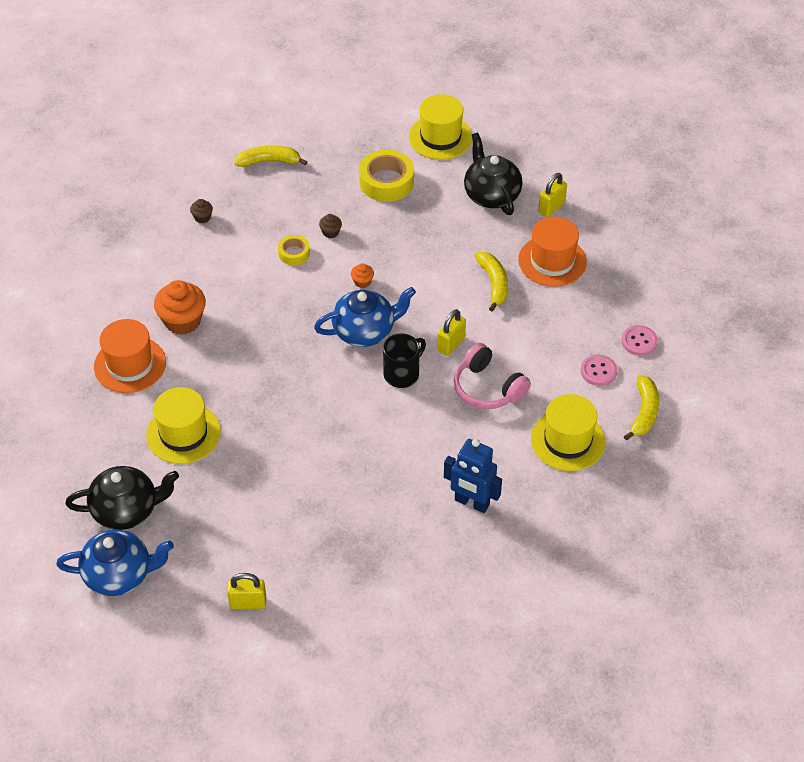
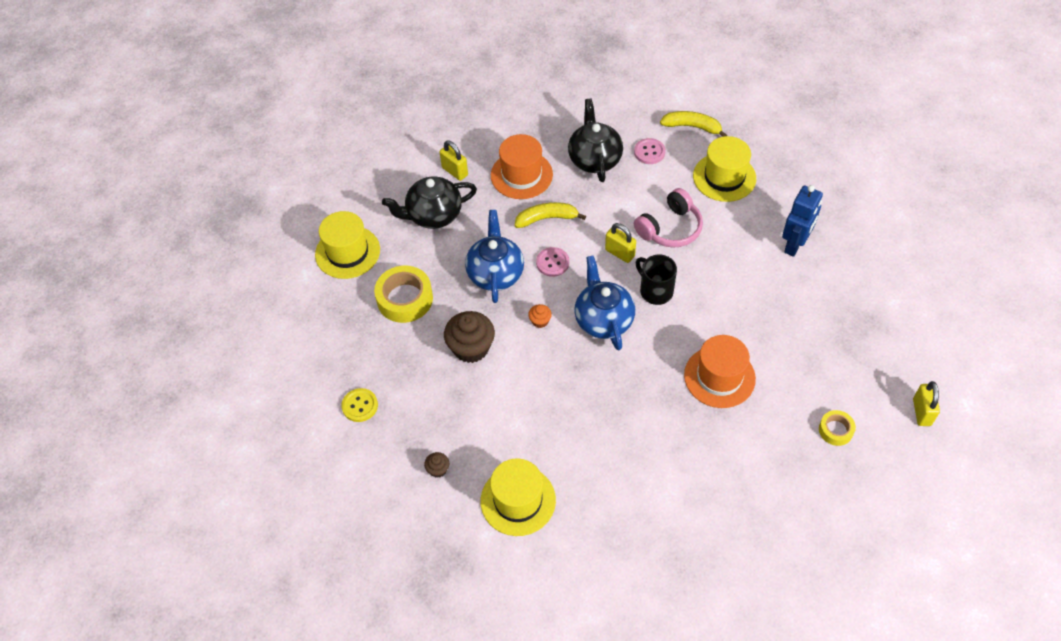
camera: 85 degrees left, 5 degrees up
(119, 574) = (909, 524): blue teapot -> blue teapot (495, 273)
(127, 510) = (833, 522): black teapot -> black teapot (594, 159)
(130, 364) = (647, 531): orange hat -> orange hat (719, 377)
(182, 321) = (587, 482): orange cupcake -> none
(183, 433) = (735, 475): yellow hat -> yellow hat (518, 500)
(269, 161) = (360, 406): yellow banana -> yellow button
(294, 253) = (498, 380): yellow tape -> yellow tape (835, 430)
(330, 232) = (471, 348): brown cupcake -> brown cupcake, size x2.15
(639, 341) = (616, 123): pink button -> pink button (552, 263)

